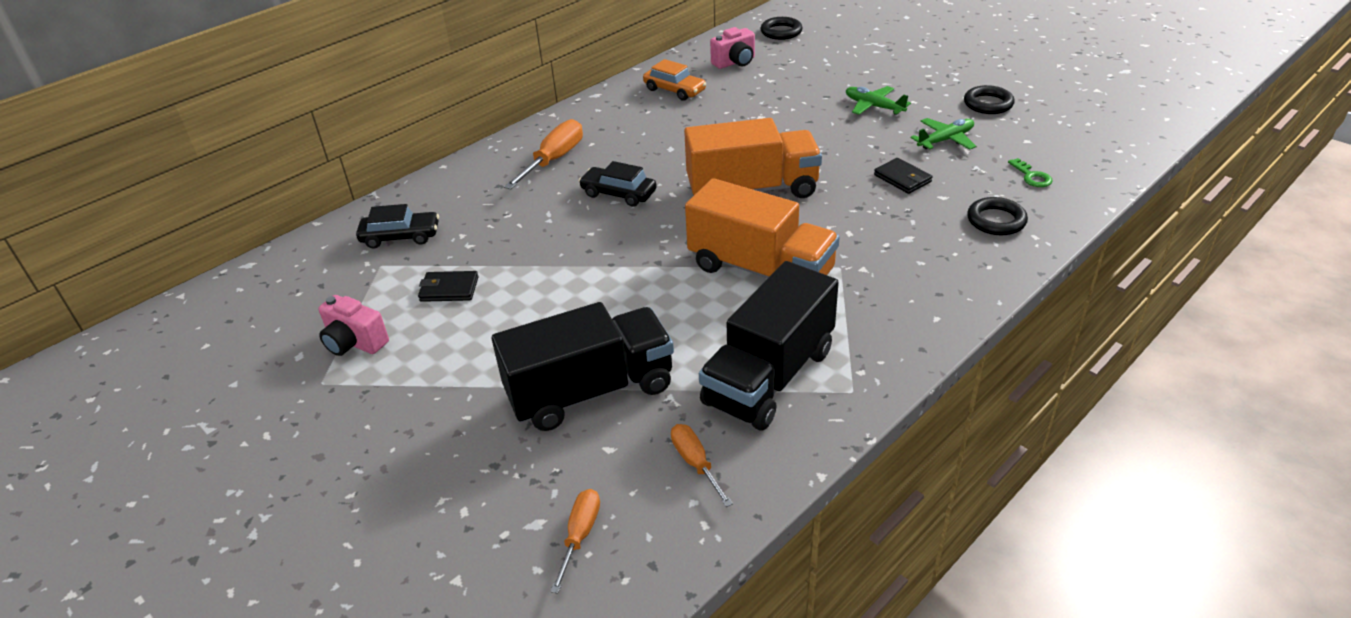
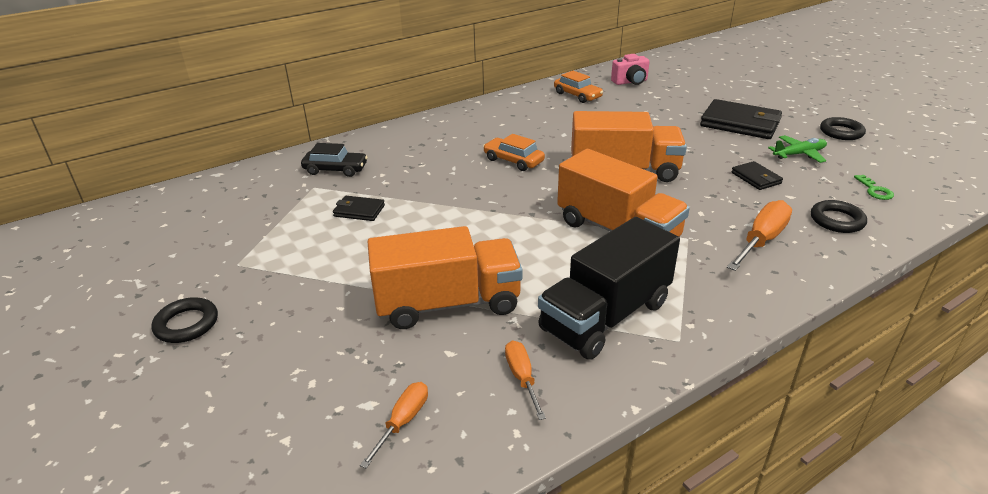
camera: 10 degrees right, 5 degrees down
(355, 343) = (273, 239): pink camera -> none
(553, 160) = (469, 132): orange screwdriver -> orange screwdriver (761, 241)
(590, 391) = (448, 303): black truck -> orange truck
(618, 193) = (513, 160): black car -> orange car
(781, 32) = (672, 65): black ring -> black ring (186, 324)
(873, 106) = (740, 123): green plane -> black wallet

